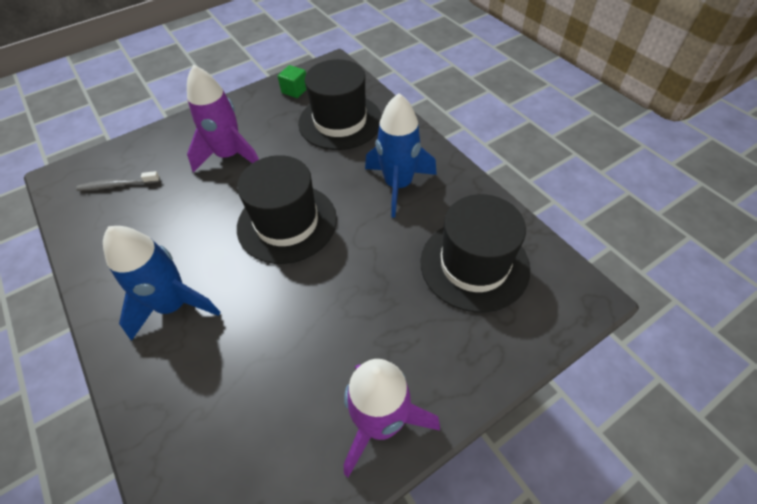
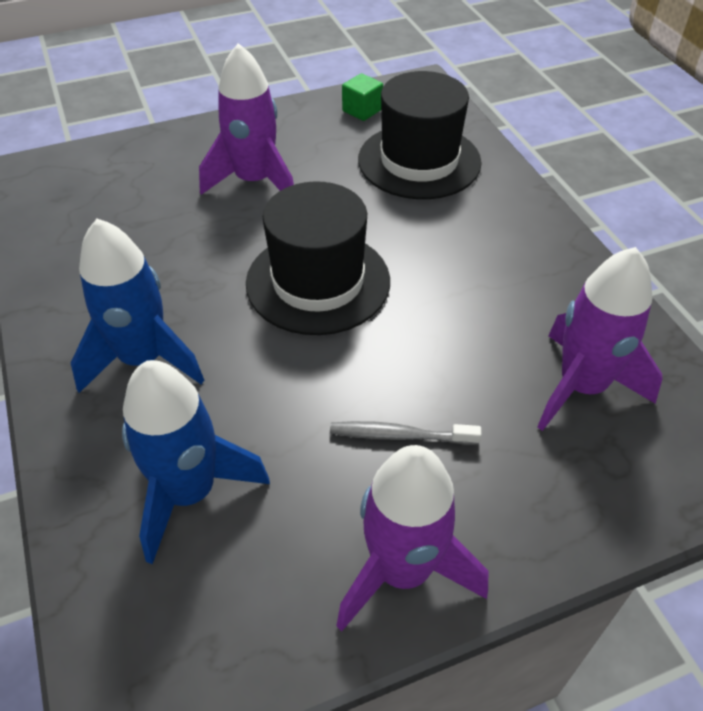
camera: 10 degrees right, 5 degrees down
(117, 185) = (97, 194): grey toothbrush -> grey toothbrush (400, 435)
(398, 185) = (488, 260): blue rocket -> blue rocket (190, 492)
(474, 264) = (581, 387): black hat -> purple rocket

